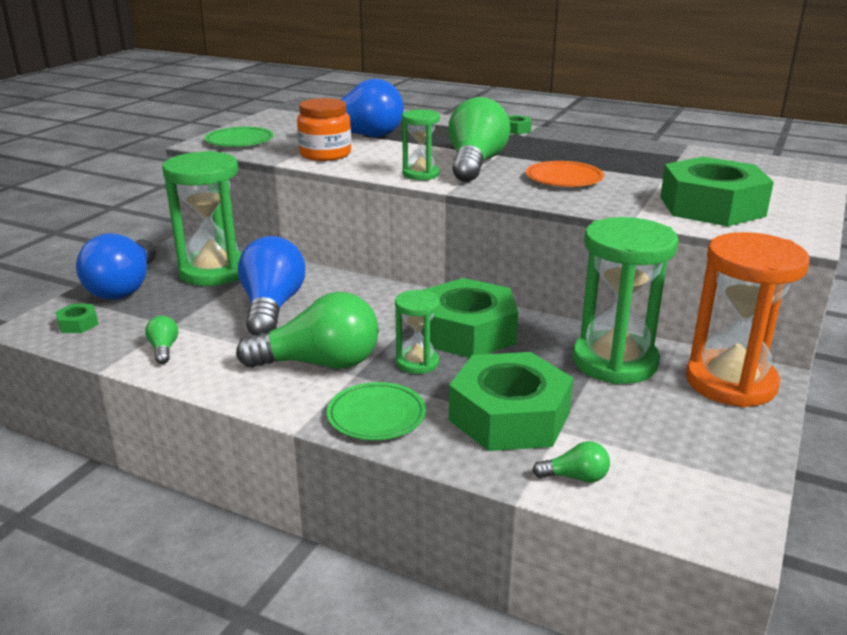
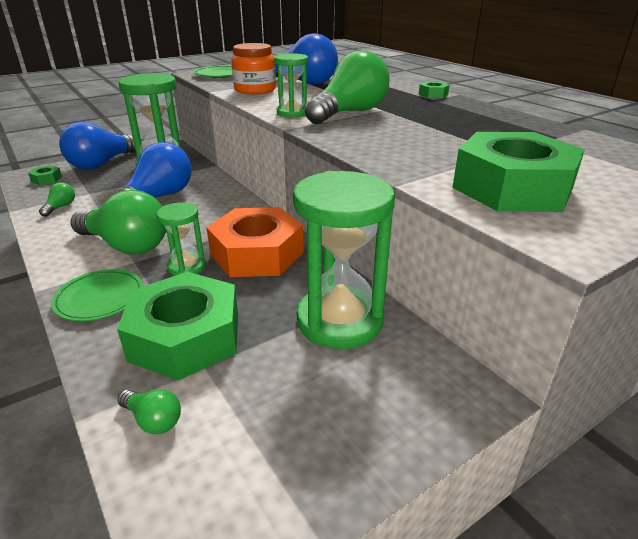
camera: 30 degrees right, 5 degrees up
(467, 332) = (257, 253): green nut -> orange nut
(564, 178) = (404, 136): orange plate -> none
(730, 382) = (428, 385): orange hourglass -> none

